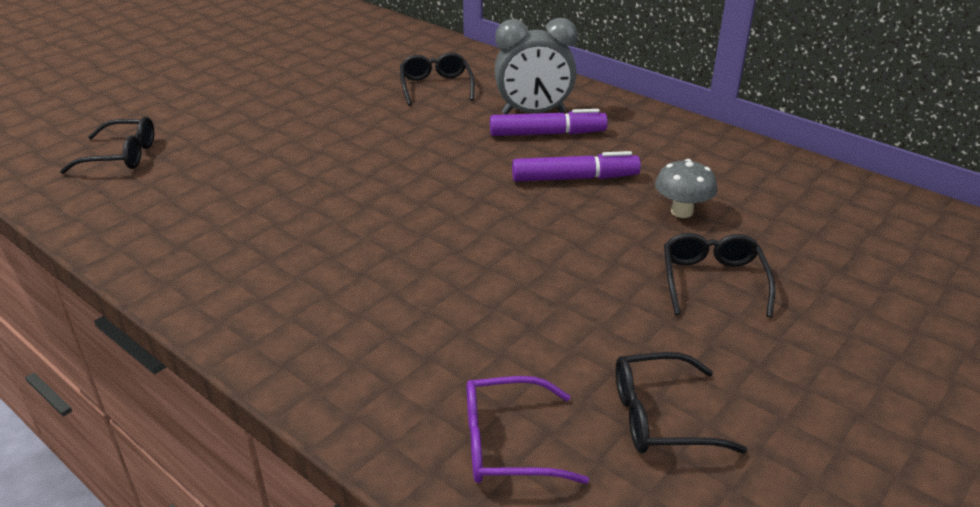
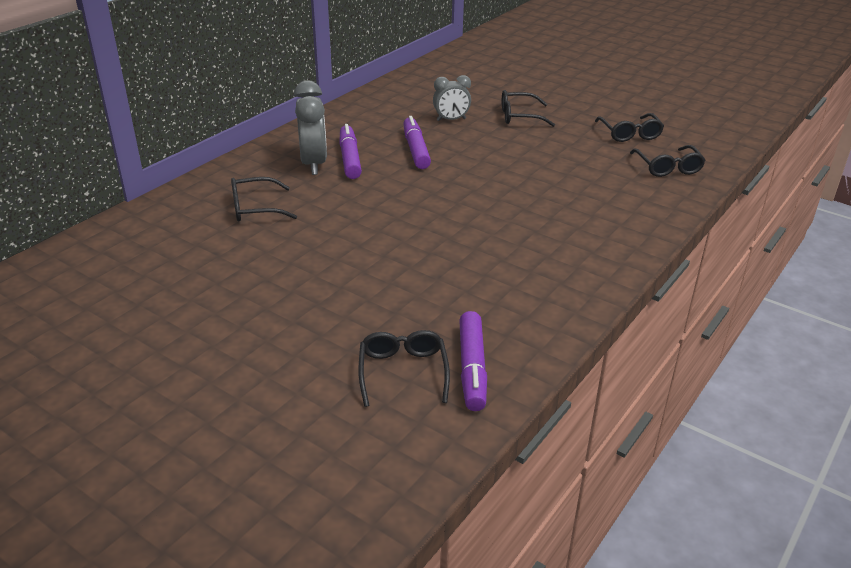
camera: 95 degrees left, 0 degrees up
(98, 190) = (472, 368): none -> purple marker
(507, 444) = (668, 167): purple glasses -> black glasses
(681, 211) = (451, 120): grey mushroom -> grey clock

